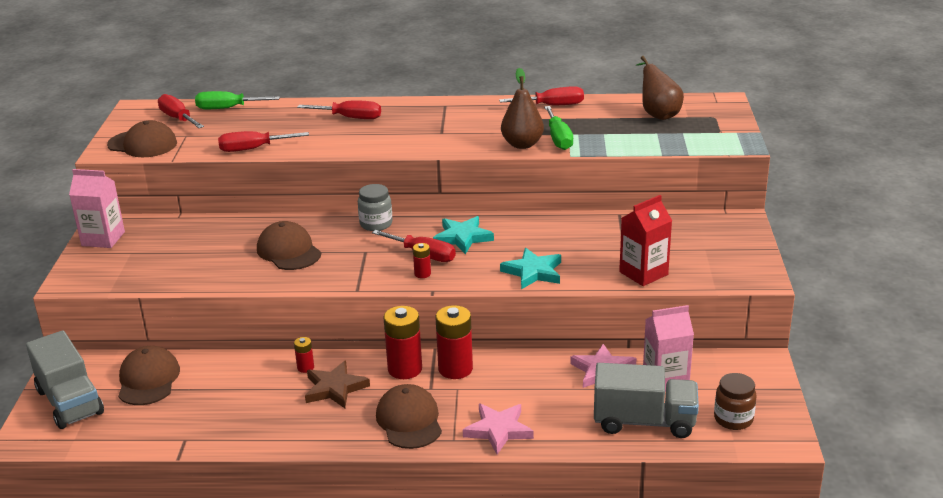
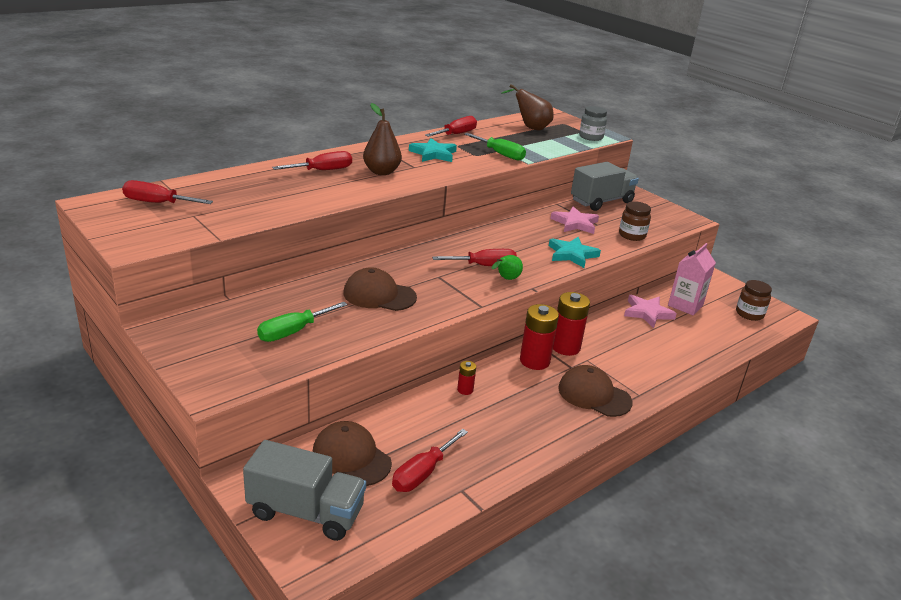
camera: 45 degrees left, 0 degrees up
(103, 239) = (182, 341): pink carton -> none
(142, 144) = (161, 232): brown cap -> none
(227, 108) = (194, 185): green screwdriver -> green screwdriver (293, 332)
(253, 149) = (282, 211): red screwdriver -> red screwdriver (422, 473)
(335, 388) = (510, 395): brown star -> none
(376, 224) = (412, 254): grey jar -> grey jar (591, 137)
(422, 274) = (506, 279): red battery -> green pear
(462, 237) = (489, 246): turquoise star -> turquoise star (433, 154)
(498, 430) = (653, 376): pink star -> pink star (575, 223)
(522, 144) = (484, 163): brown pear -> brown pear (381, 172)
(643, 273) = (632, 235): red carton -> brown jar
(644, 422) = (714, 334): grey truck -> grey truck (601, 201)

